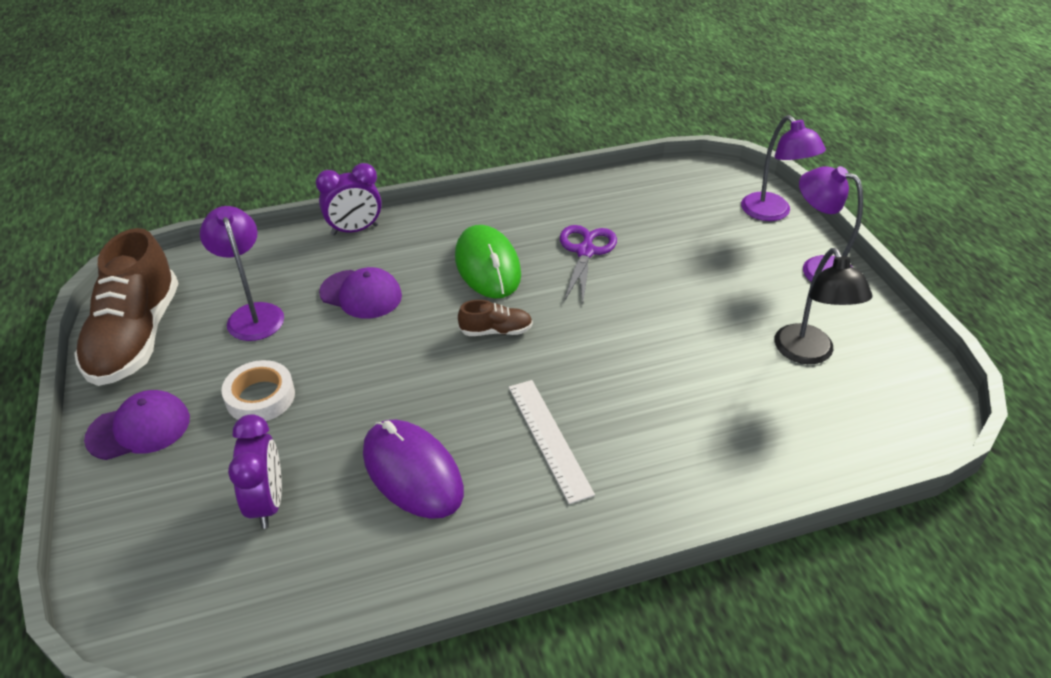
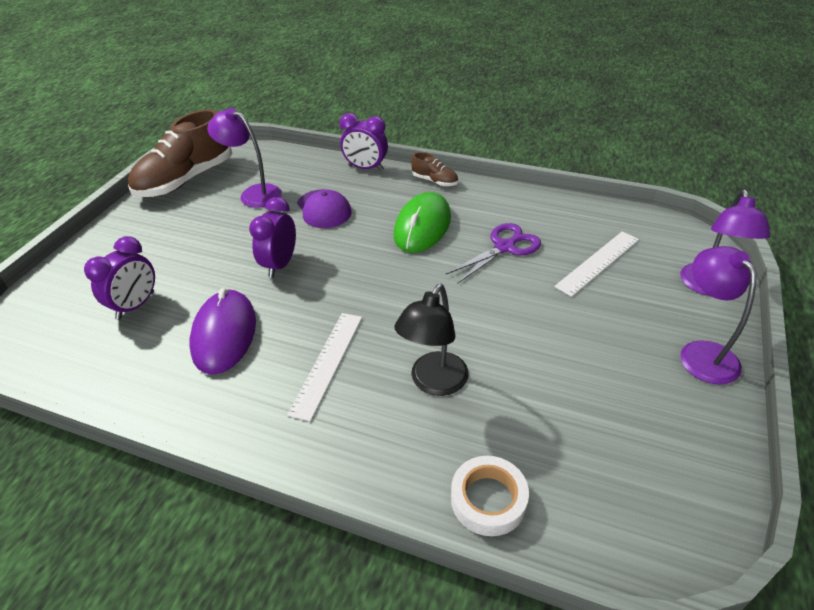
camera: 40 degrees right, 0 degrees up
(139, 428) = (131, 230): purple cap -> none
(253, 314) = (254, 194): purple lamp -> purple lamp turned 75 degrees counterclockwise
(260, 397) = (202, 243): white tape -> white tape (488, 499)
(385, 374) = (280, 265): none -> purple clock
(496, 331) = (378, 272): brown shoe -> brown shoe (435, 181)
(675, 230) = (598, 262): none -> white ruler
(808, 353) = (608, 419): black lamp -> black lamp (434, 383)

